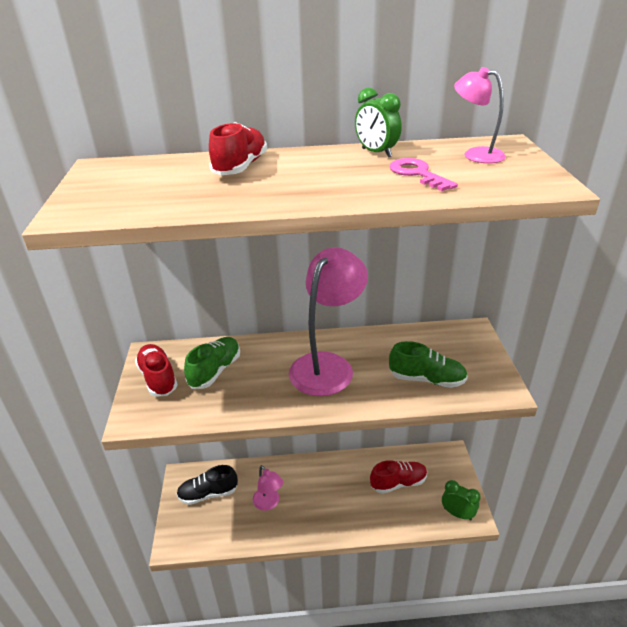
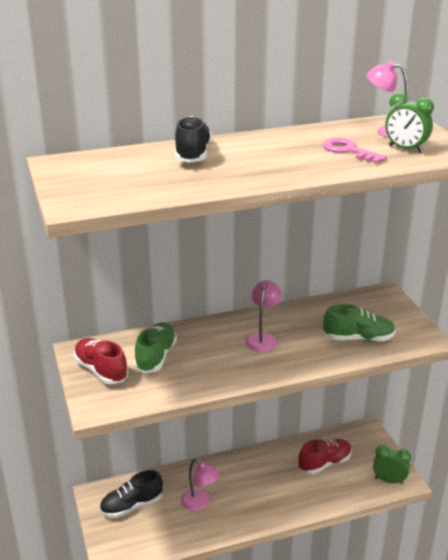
camera: 15 degrees left, 5 degrees down
(240, 167) = (193, 154): red shoe -> black shoe
(327, 365) = (263, 338): pink lamp -> pink lamp, size x0.51
(376, 153) = (303, 135): green clock -> green clock (405, 149)

